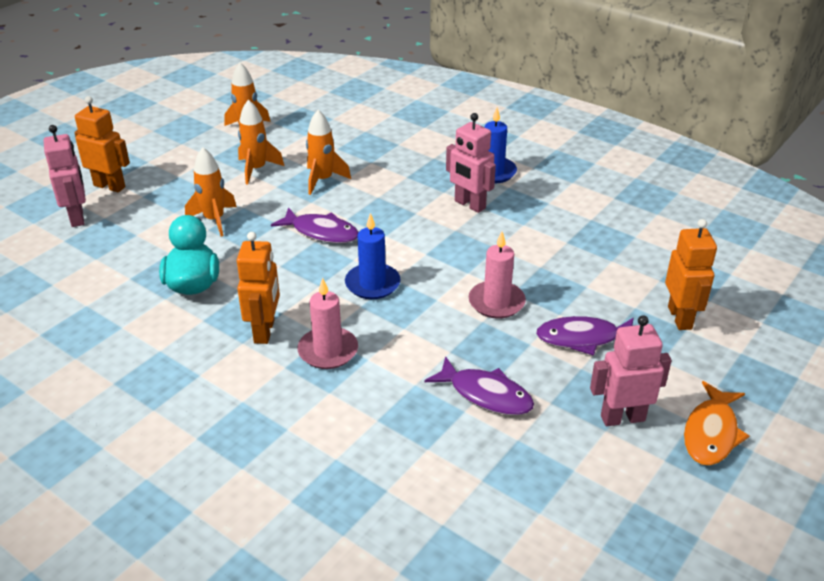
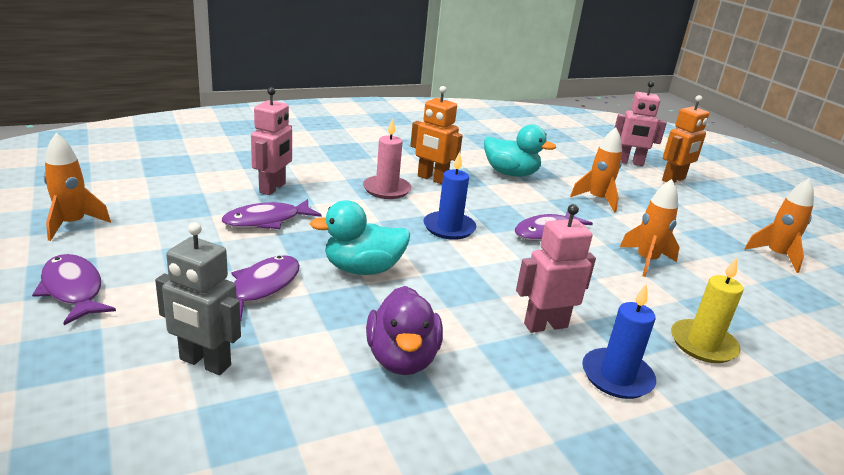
camera: 115 degrees right, 10 degrees down
(256, 169) = (682, 237): orange rocket -> orange rocket (73, 224)
(420, 149) = (703, 344): none -> yellow candle
(496, 302) = (362, 269): pink candle -> turquoise duck
(574, 246) = (402, 359): none -> purple duck
(622, 418) = (158, 260): pink robot -> pink robot (273, 188)
(680, 318) = (204, 363): orange robot -> grey robot
(711, 433) = (73, 290): orange fish -> purple fish

